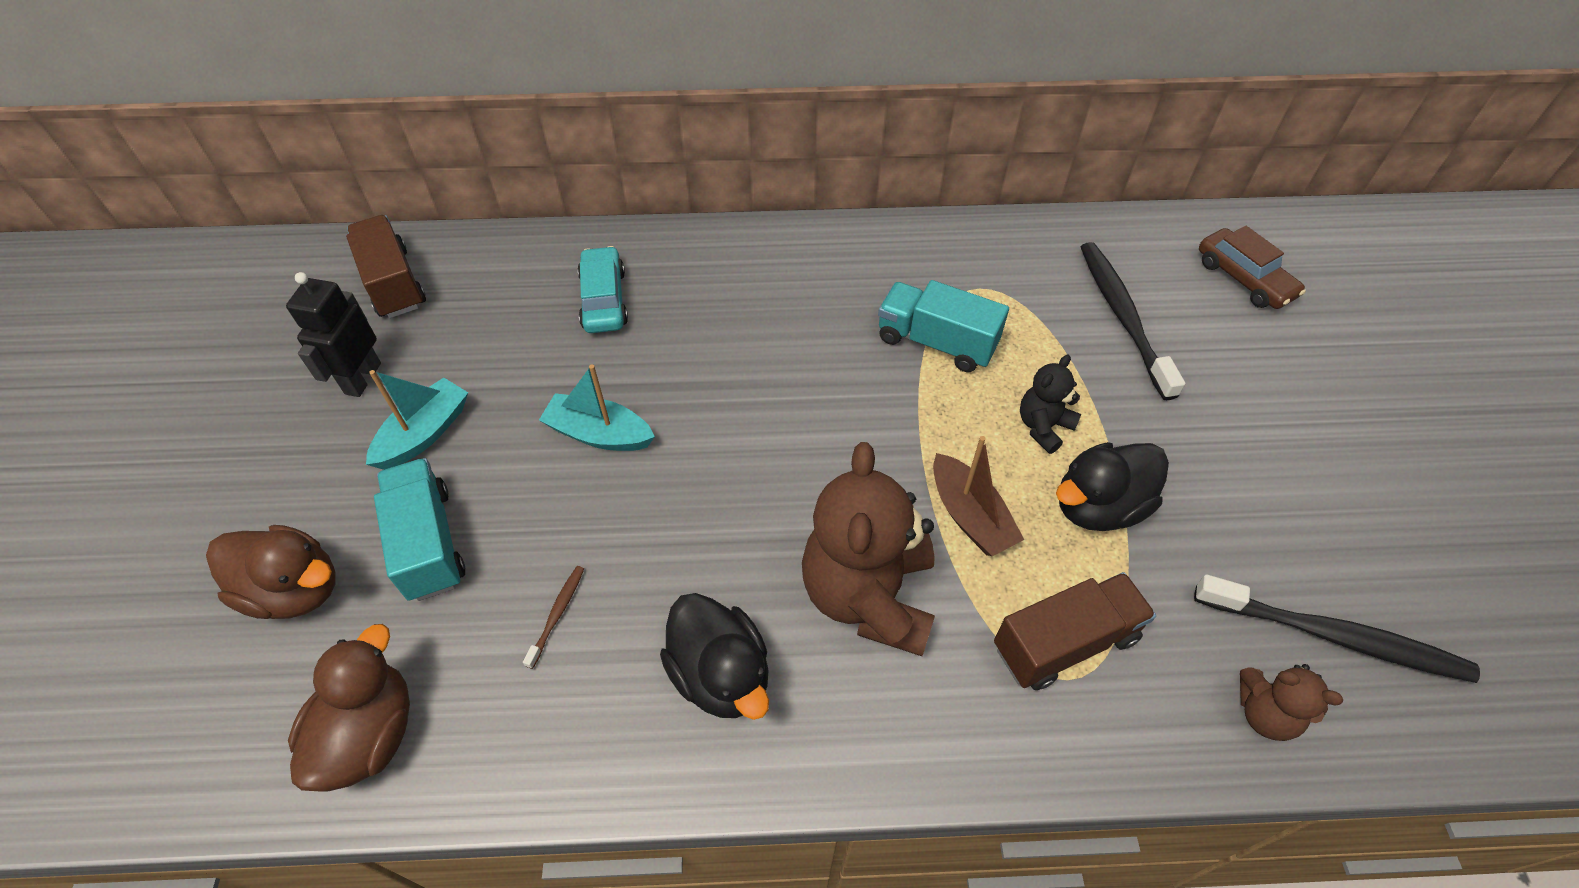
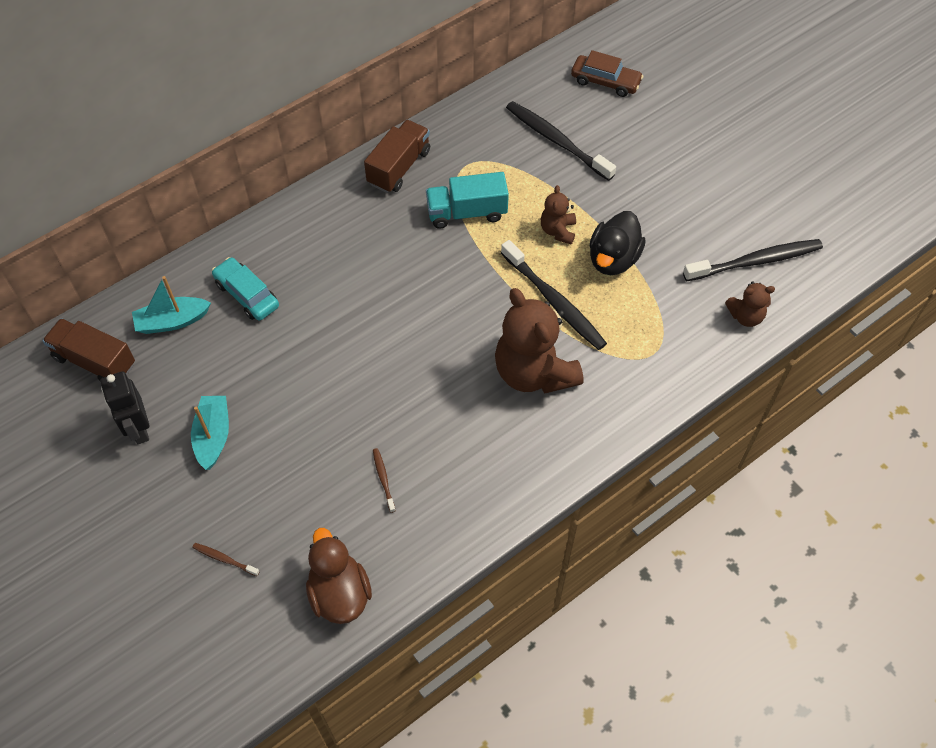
camera: 35 degrees left, 5 degrees up
(295, 590) = (224, 559): brown duck -> brown toothbrush
(428, 543) = (277, 490): turquoise truck -> none
(599, 434) = (319, 375): turquoise boat -> turquoise boat (172, 321)
(720, 674) = (491, 454): black duck -> none
(970, 516) = (554, 301): brown boat -> black toothbrush
(1043, 427) = (558, 231): black teddy bear -> brown teddy bear
(1065, 643) = (641, 337): brown truck -> brown truck (399, 167)

